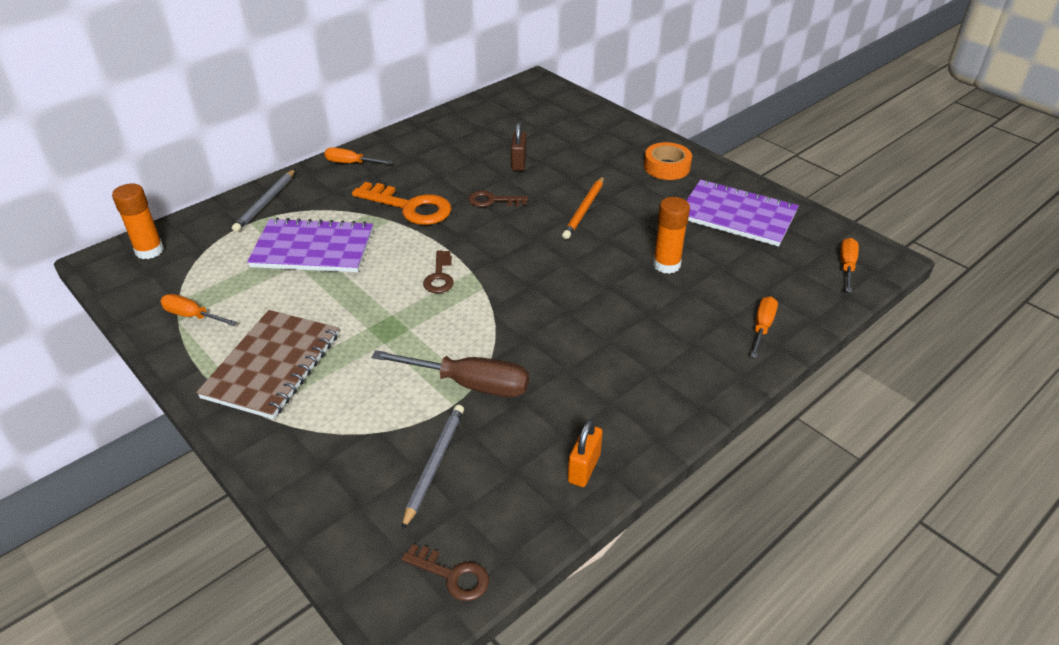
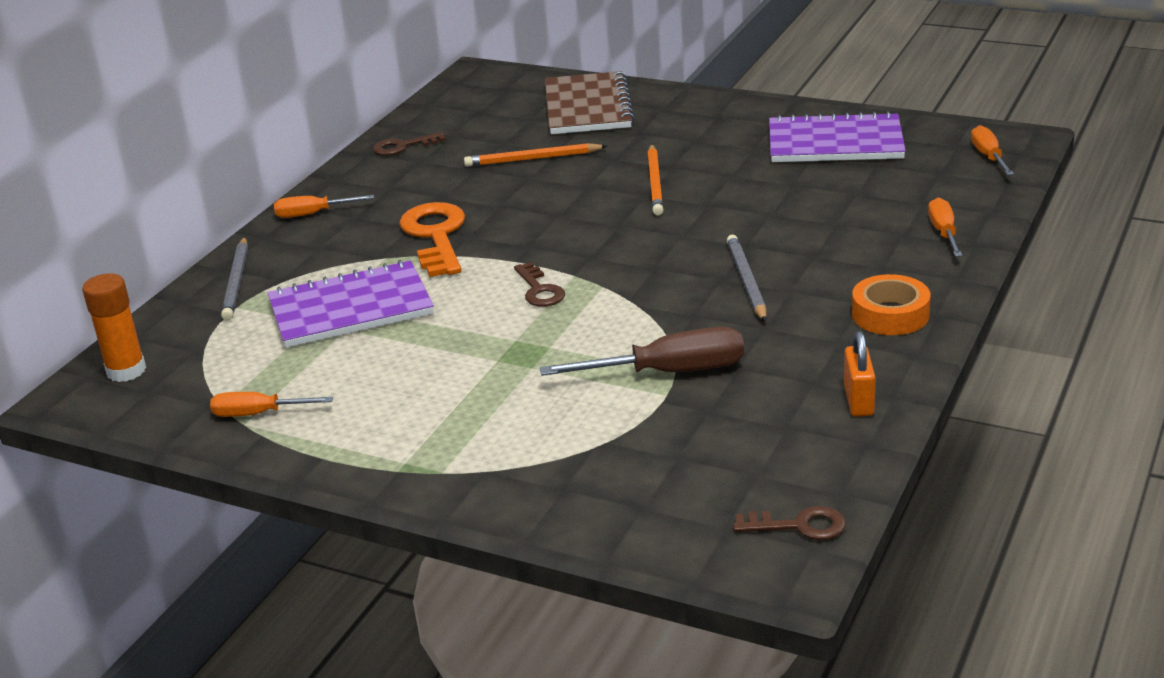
camera: 20 degrees left, 10 degrees down
(272, 365) = (414, 427): brown notebook -> brown notebook (588, 107)
(409, 207) = (435, 236): orange key -> orange key turned 105 degrees counterclockwise
(434, 465) = (694, 449): grey pencil -> grey pencil (746, 281)
(493, 201) = (535, 203): brown key -> brown key (403, 146)
(519, 163) = (533, 159): brown padlock -> orange pencil
(666, 265) = (795, 207): orange glue stick -> none
(667, 167) = (716, 118): orange tape -> orange tape (890, 314)

